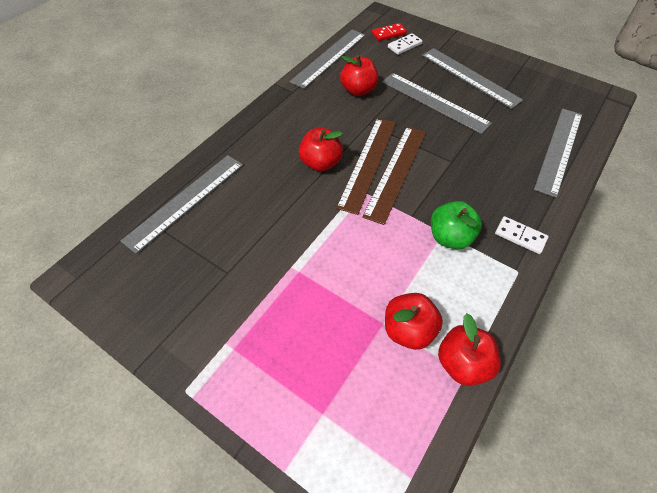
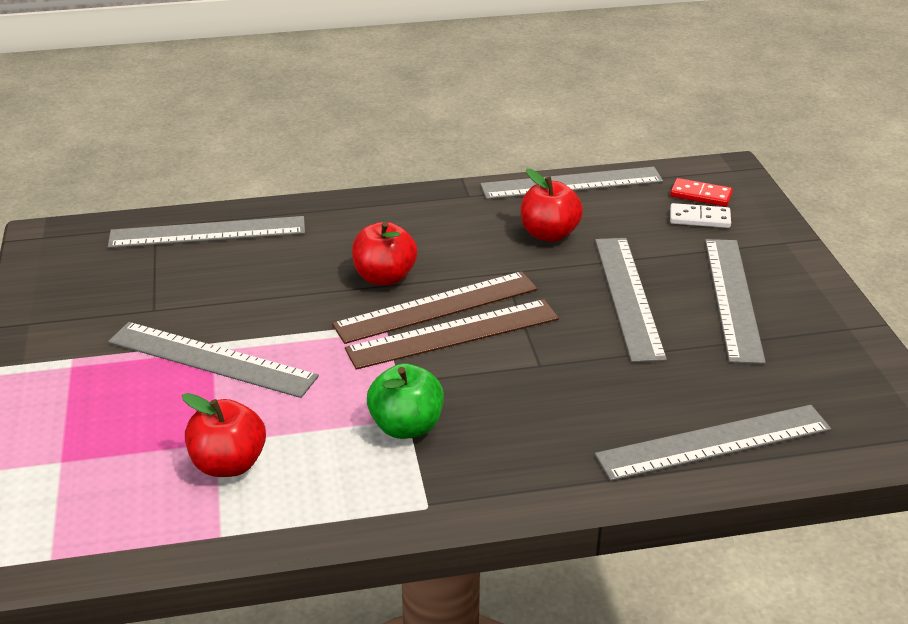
camera: 45 degrees right, 20 degrees down
(307, 276) = (212, 359): none -> grey ruler
(462, 363) = (232, 526): red apple -> none
(520, 236) = (489, 481): white domino -> none

